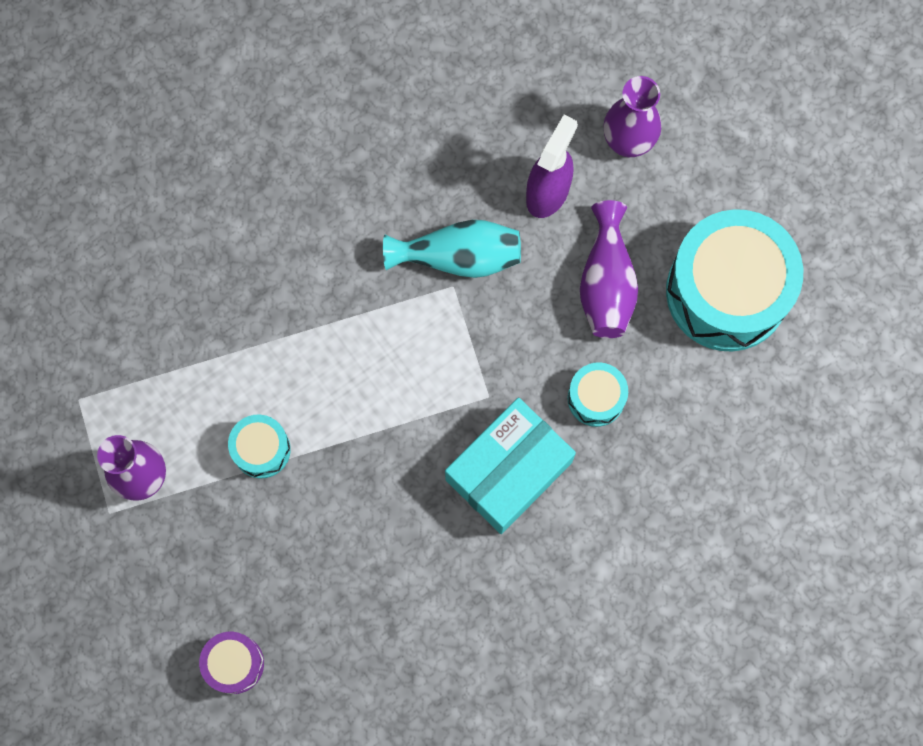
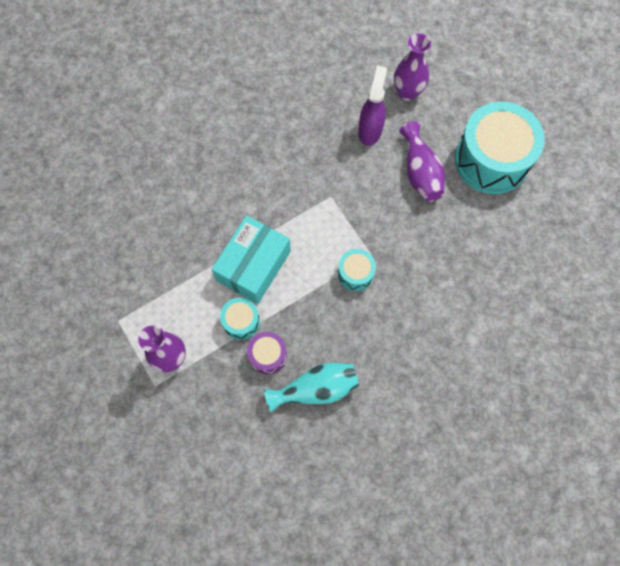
camera: 15 degrees left, 5 degrees down
(234, 664) = (260, 460): purple drum -> purple drum (268, 355)
(459, 256) = (329, 179): turquoise vase -> turquoise vase (316, 389)
(508, 471) = (397, 295): turquoise box -> turquoise box (253, 266)
(596, 398) = (435, 239): turquoise drum -> turquoise drum (355, 273)

